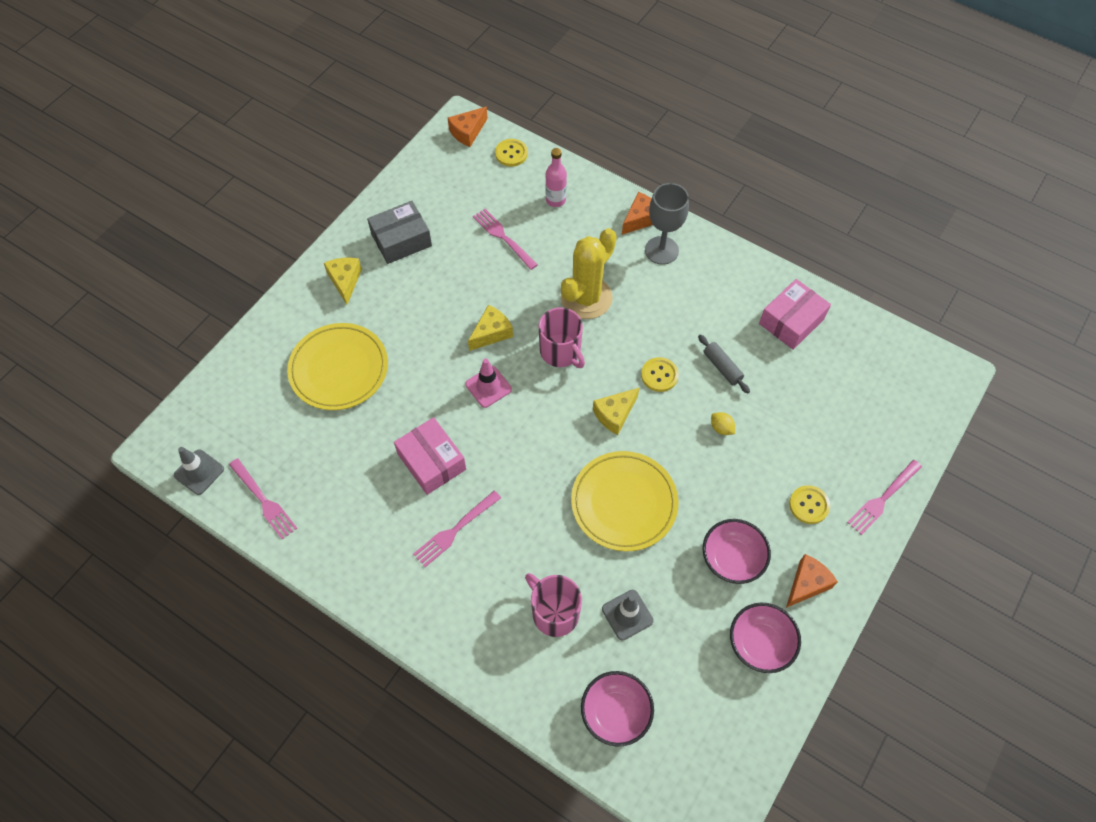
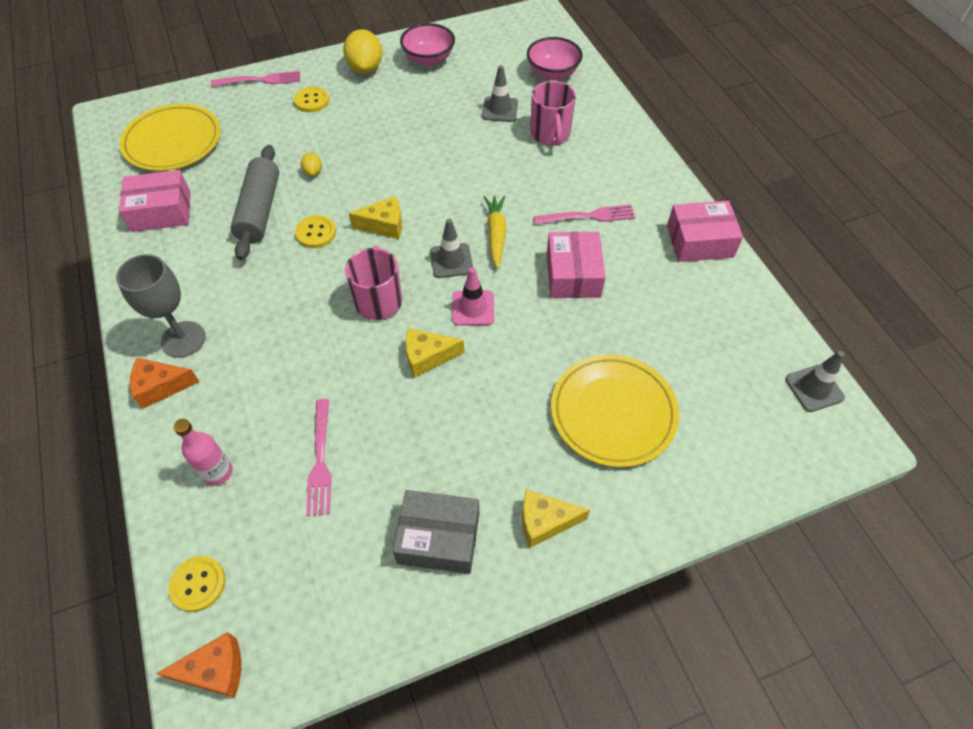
camera: 145 degrees left, 5 degrees down
(264, 500) = (753, 326): pink fork -> none
(343, 563) = (699, 241): none -> pink box
(345, 281) = (545, 522): yellow cheese -> yellow cheese turned 60 degrees clockwise
(519, 462) = (496, 234): none -> yellow carrot
(535, 416) = (451, 261): none -> grey traffic cone
(586, 298) = (304, 336): yellow cactus -> none
(624, 503) = (439, 166): yellow plate -> yellow plate (173, 142)
(722, 367) = (259, 210): grey rolling pin -> grey rolling pin, size x1.82
(732, 559) = (398, 101): pink bowl -> none
(807, 584) = (365, 68): orange cheese -> yellow lemon

